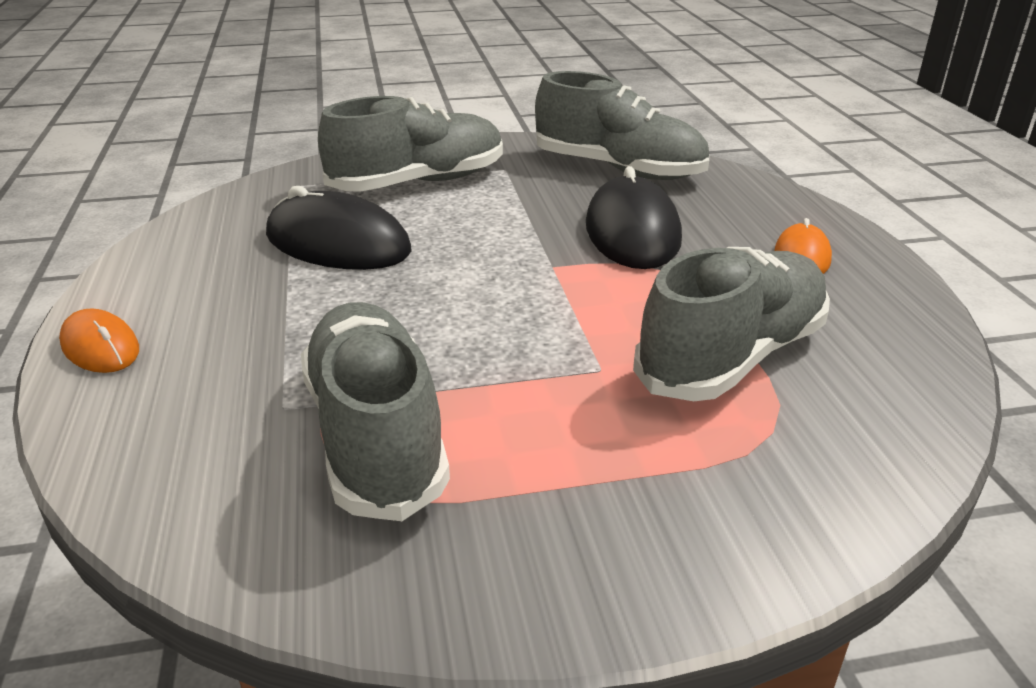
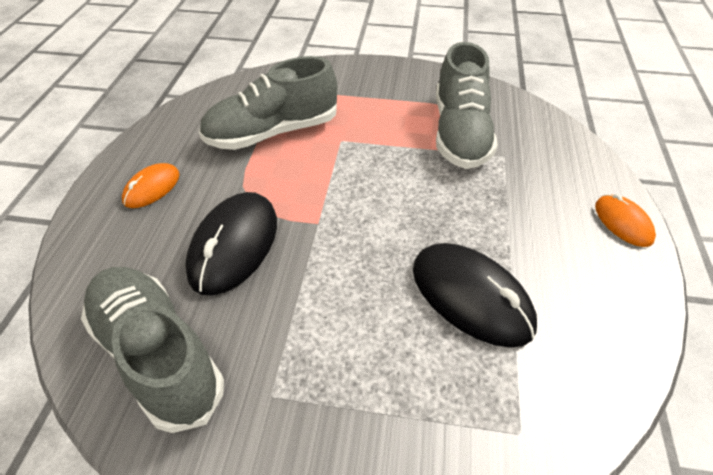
camera: 160 degrees left, 15 degrees up
(418, 183) = (376, 393): grey shoe -> none

